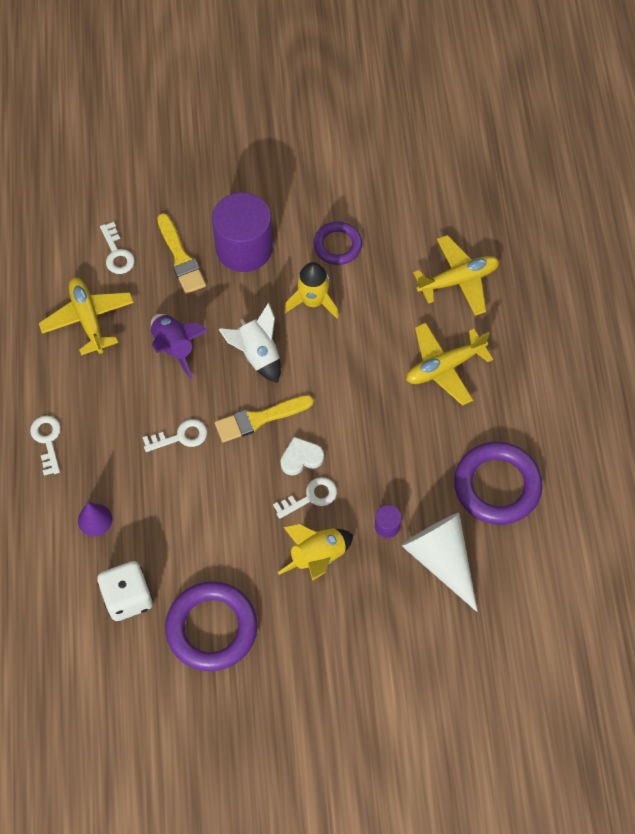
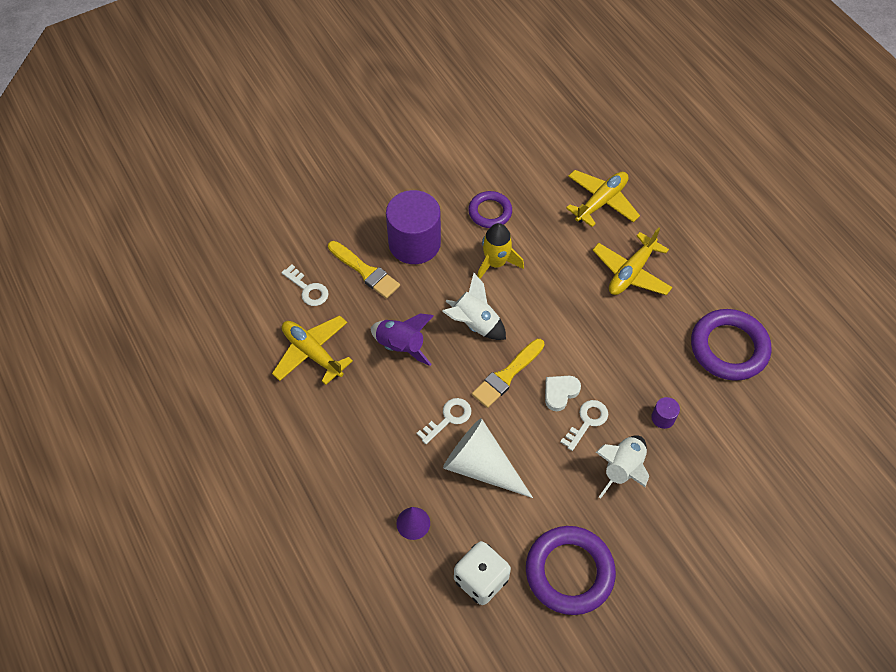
camera: 25 degrees left, 5 degrees down
(47, 440) = (332, 472): white key -> none
(318, 557) = (622, 469): yellow rocket -> white rocket
(441, 559) = (722, 426): white cone -> white cone (481, 466)

